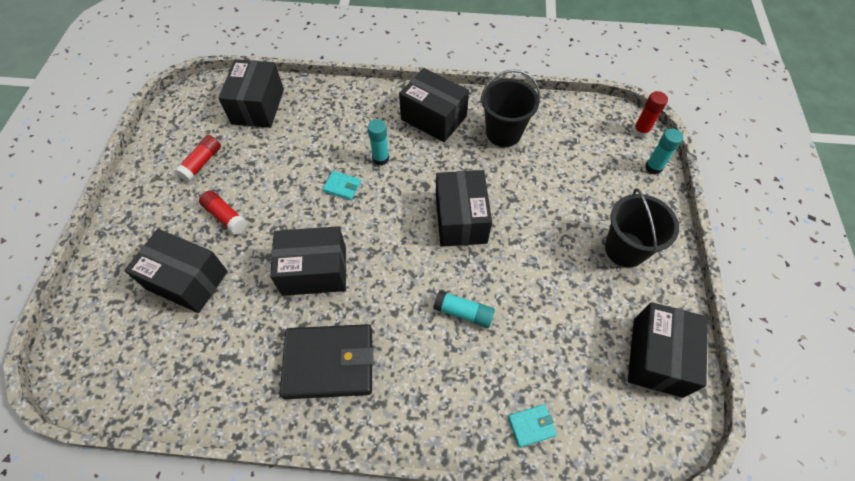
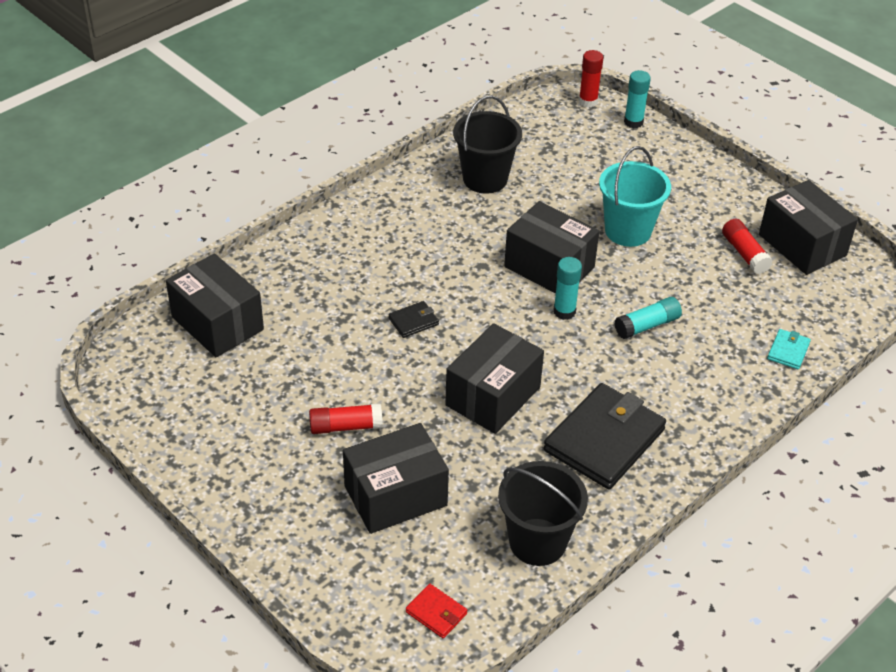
camera: 50 degrees left, 15 degrees down
(103, 371) = (436, 613): none -> red wallet
(202, 163) = (244, 409): red glue stick -> red glue stick (744, 253)
(342, 186) = (413, 321): turquoise wallet -> black wallet
(380, 158) = (412, 275): turquoise glue stick -> turquoise glue stick (564, 312)
(433, 118) = (407, 210): black box -> none
(543, 238) = (628, 231): none -> turquoise bucket
(625, 249) = (692, 194): black bucket -> black bucket (537, 542)

